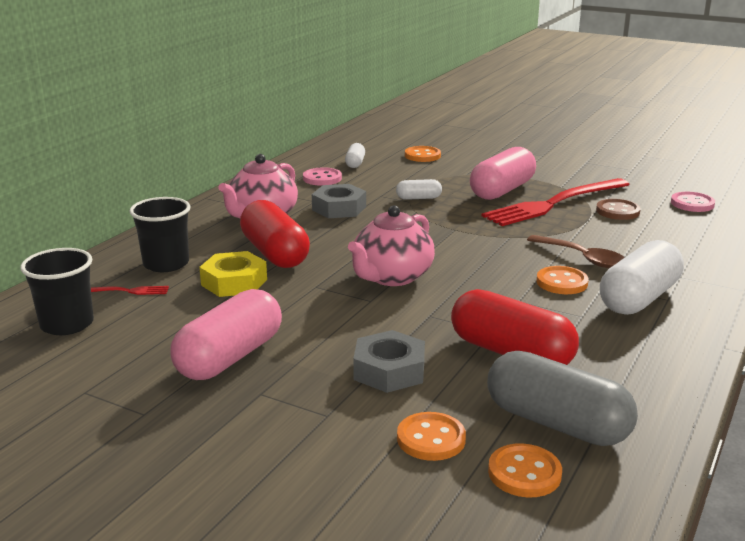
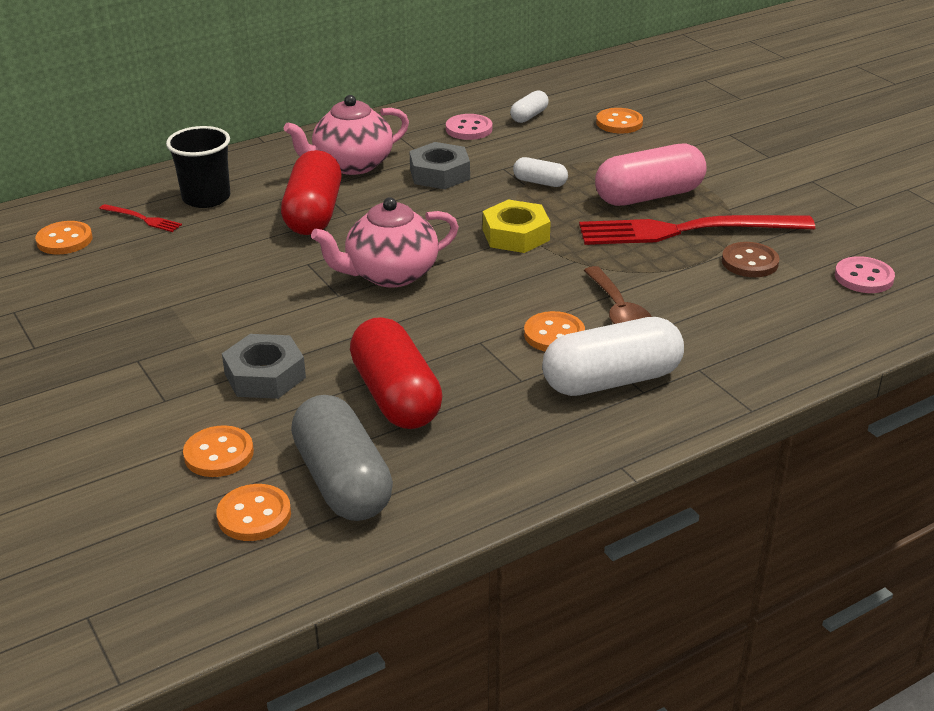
camera: 30 degrees right, 10 degrees up
(67, 324) = (64, 240): black cup -> orange button
(230, 357) = (152, 316): pink capsule -> none
(234, 282) = (241, 236): yellow nut -> yellow nut (516, 235)

